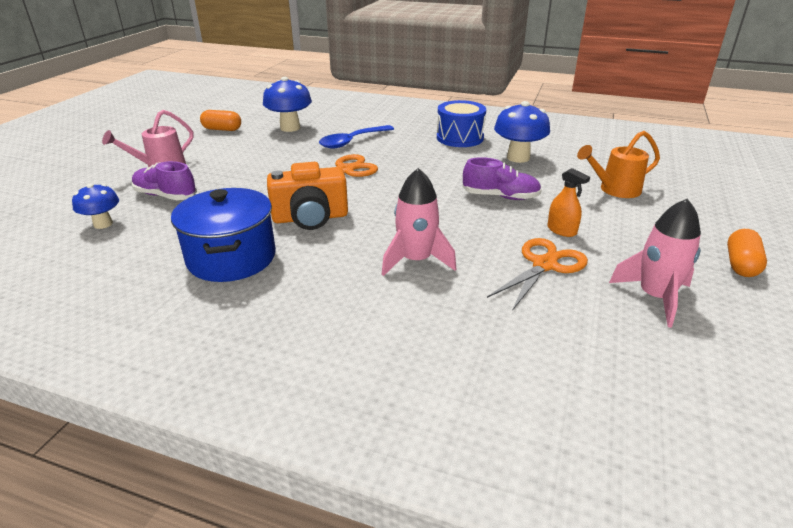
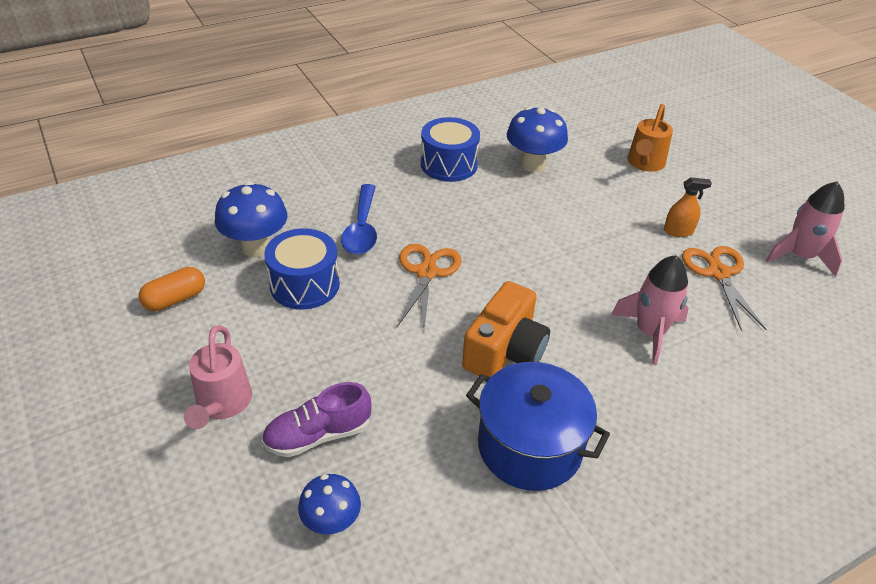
camera: 50 degrees left, 10 degrees up
(279, 148) = (304, 285): none -> blue drum
(500, 196) = (592, 221): purple shoe -> none
(741, 264) = (793, 195): orange capsule -> none

